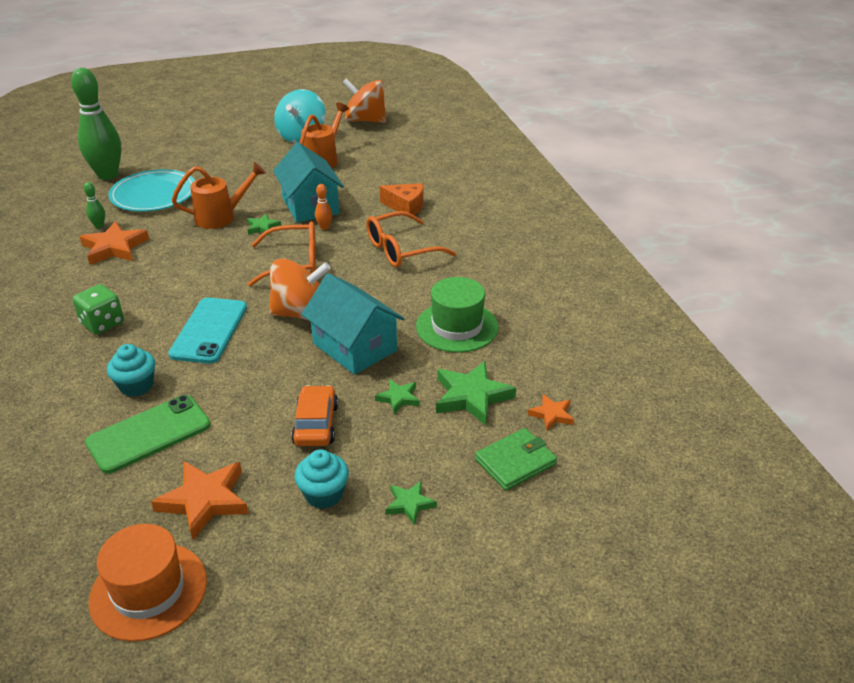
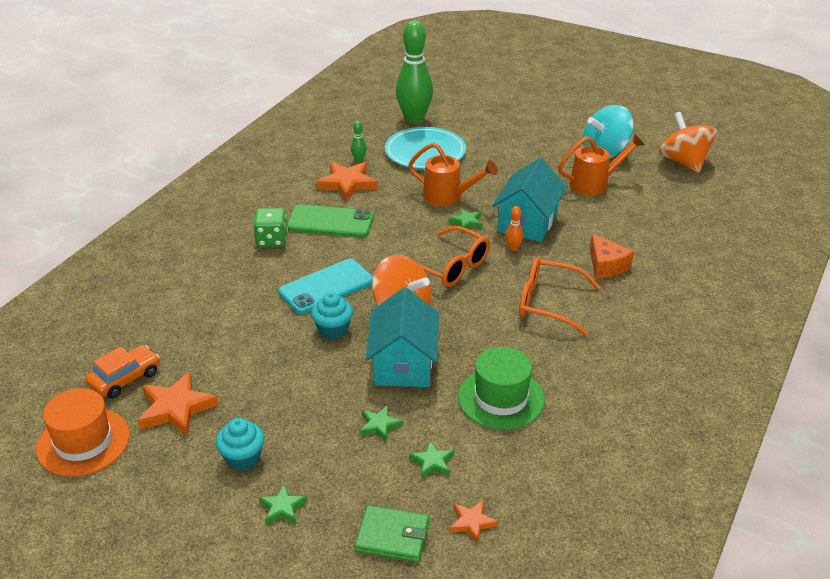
camera: 45 degrees right, 0 degrees up
(136, 386) = (236, 300): turquoise cupcake -> turquoise cupcake (333, 330)
(149, 434) = (202, 339): green phone -> green phone (330, 222)
(316, 424) = (302, 404): orange car -> orange car (125, 378)
(471, 396) = (432, 462): green star -> green star, size x0.55

